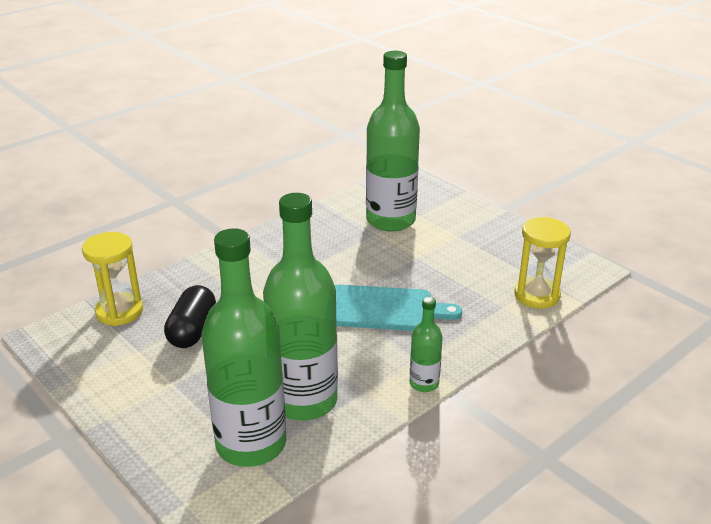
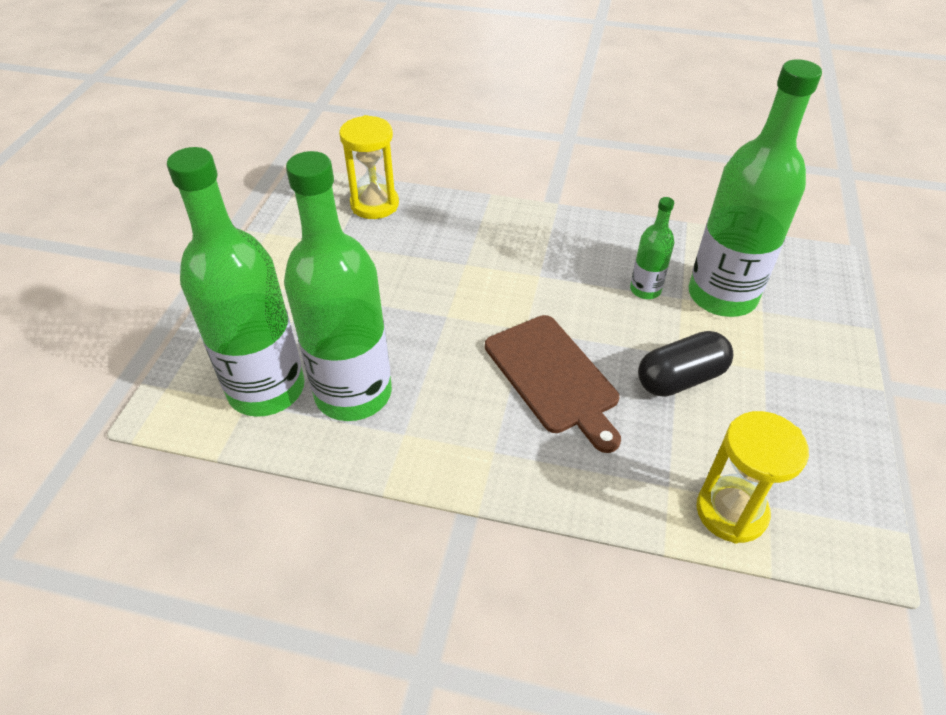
camera: 55 degrees right, 15 degrees up
(192, 330) = (389, 261): black capsule -> black capsule (680, 378)
(384, 309) = (553, 377): turquoise cutting board -> brown cutting board
(424, 383) = (457, 478): green bottle -> green bottle (645, 290)

